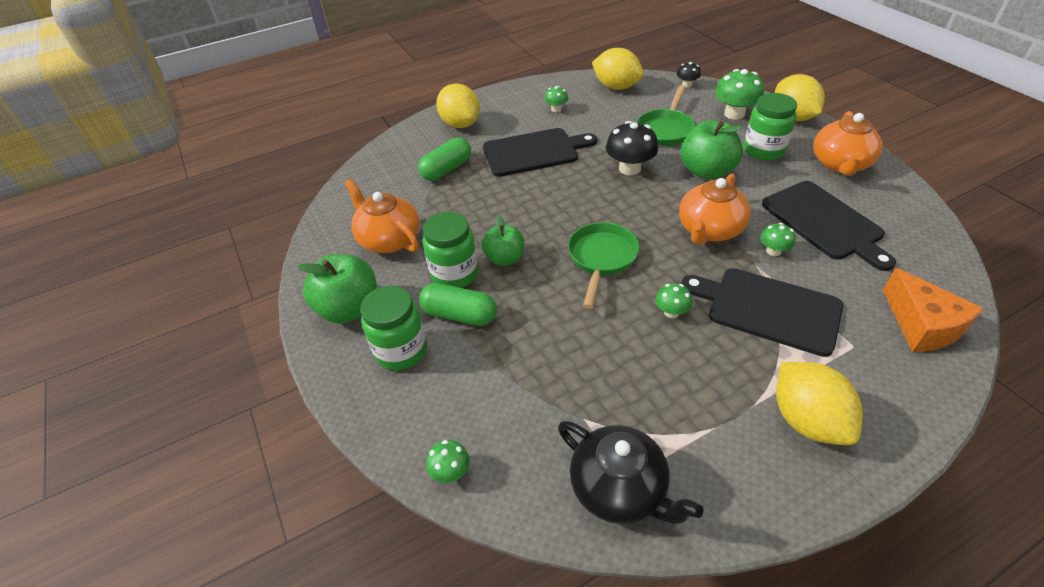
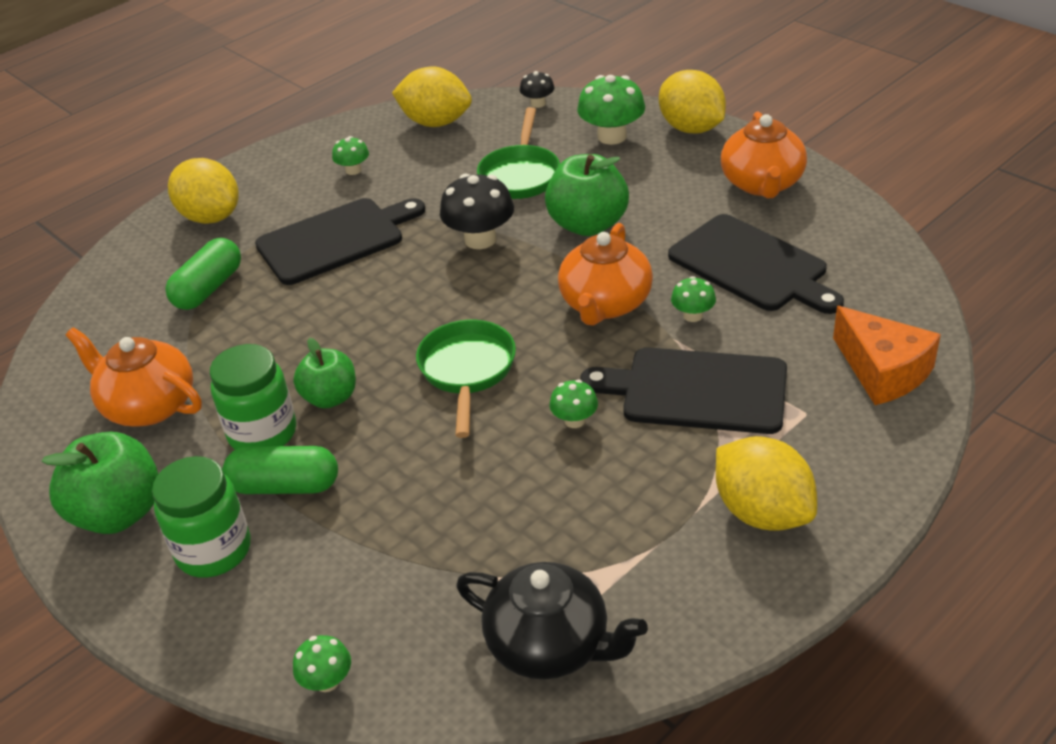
camera: 15 degrees left, 5 degrees down
(763, 150) = (659, 182): green jar -> none

